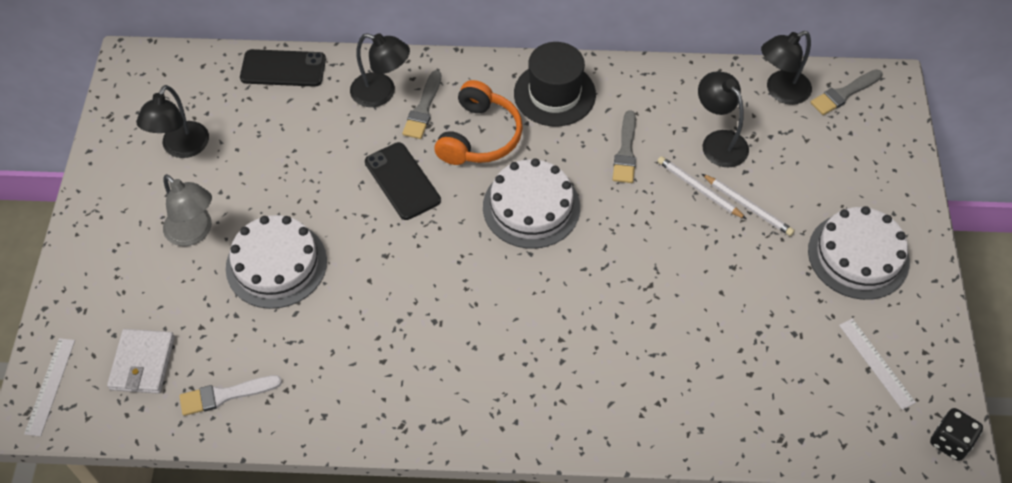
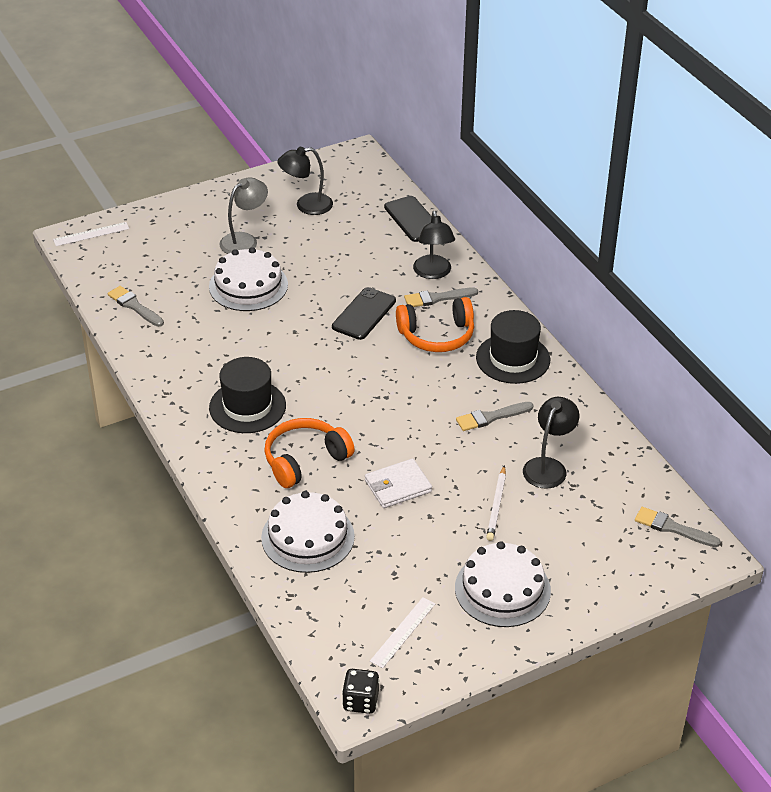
camera: 60 degrees right, 15 degrees down
(143, 363) = (133, 262): white wallet -> white wallet (398, 486)
(194, 233) = (244, 240): grey lamp -> grey lamp turned 150 degrees counterclockwise
(225, 395) = (134, 306): white brush -> grey brush
(477, 354) = (247, 407): none -> black hat
(531, 207) = (395, 386): white cake -> white cake (308, 537)
(592, 337) = (304, 460): none -> orange headphones
(699, 189) = (490, 471): white pencil -> none
(780, 91) = (637, 486): black lamp -> none

